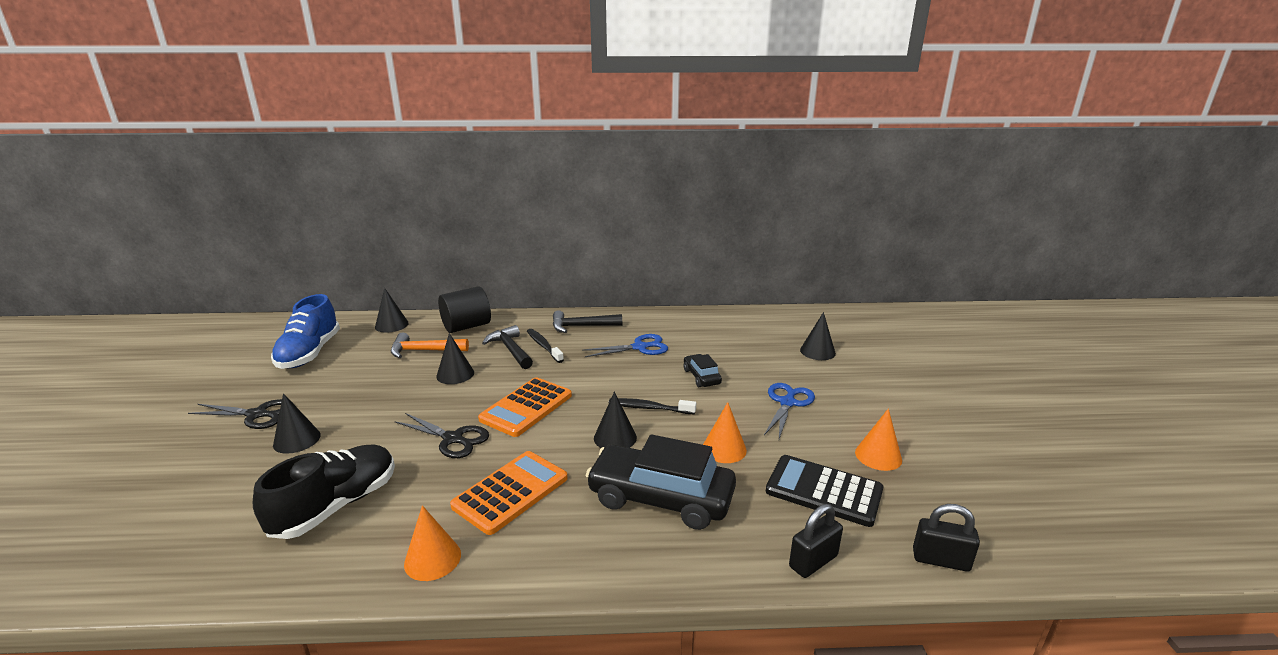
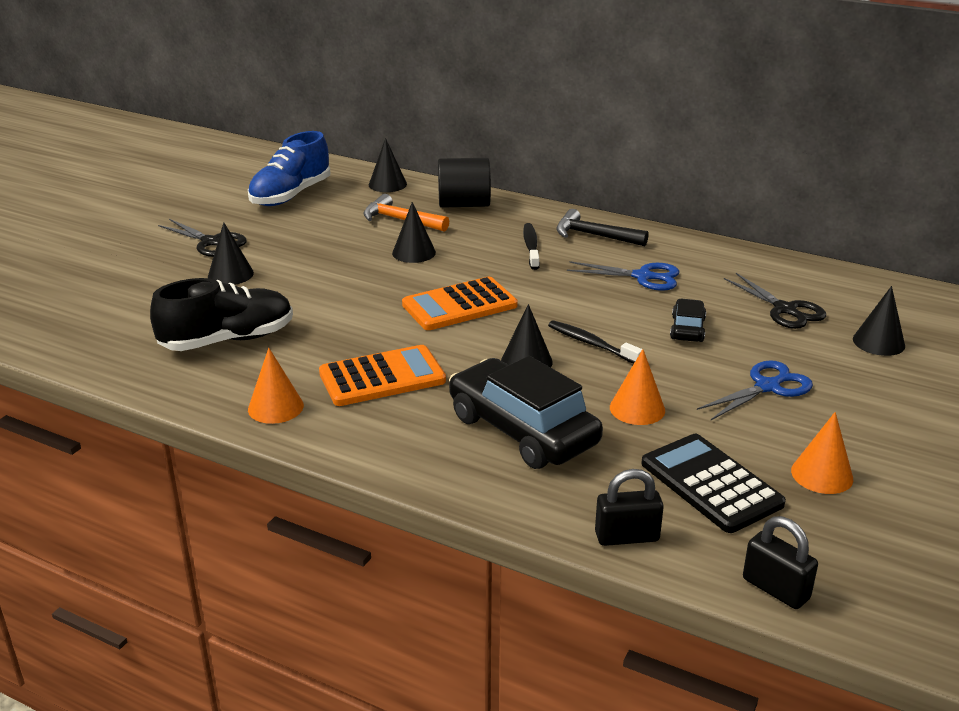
camera: 30 degrees right, 5 degrees up
(453, 439) = (365, 314): black scissors -> black scissors (785, 310)
(510, 350) = (491, 242): black hammer -> none

